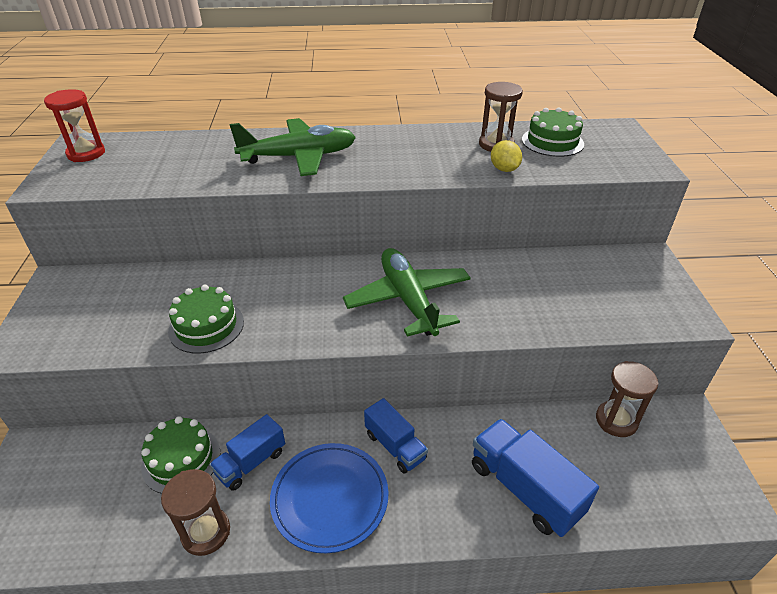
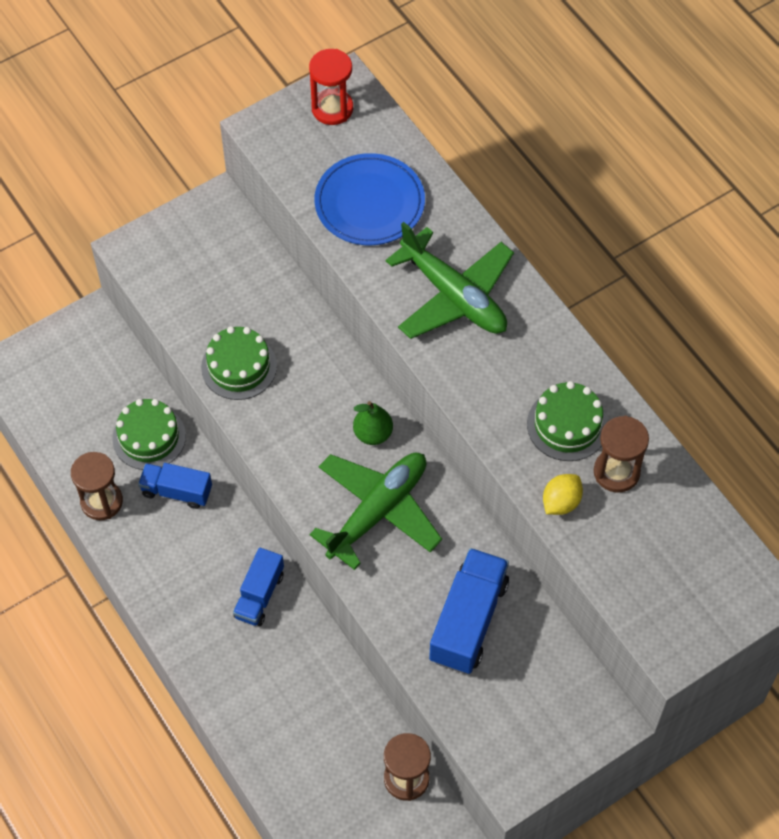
camera: 60 degrees right, 20 degrees up
(330, 498) = (179, 572): blue plate -> blue plate (369, 203)
(340, 277) = (373, 434): none -> green pear
(525, 489) = (276, 721): blue truck -> blue truck (468, 621)
(552, 142) = (667, 529): green cake -> green cake (567, 425)

